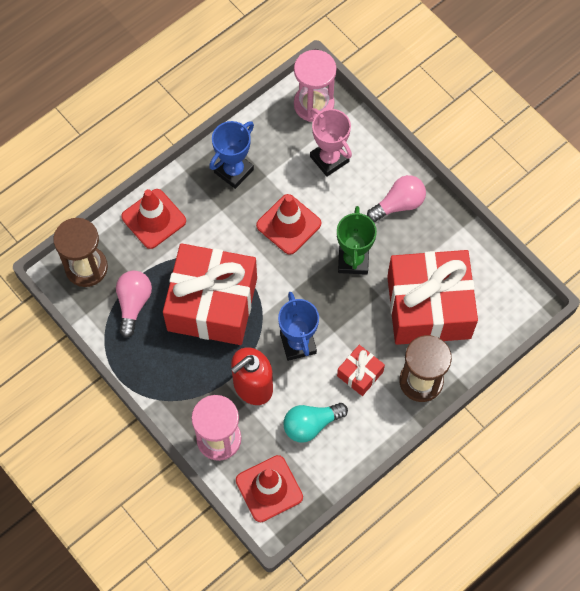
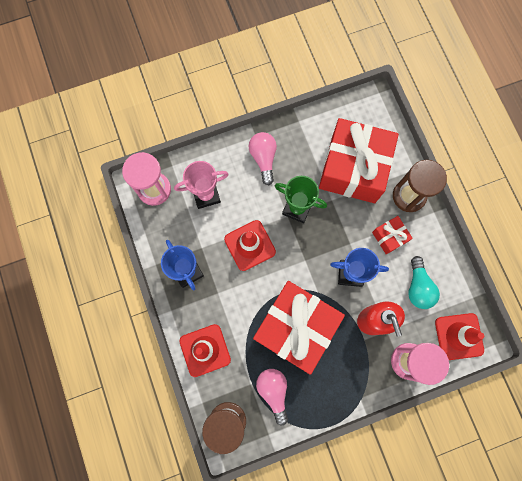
camera: 70 degrees left, 10 degrees up
(133, 303) = (273, 391): pink light bulb -> pink light bulb turned 45 degrees clockwise

